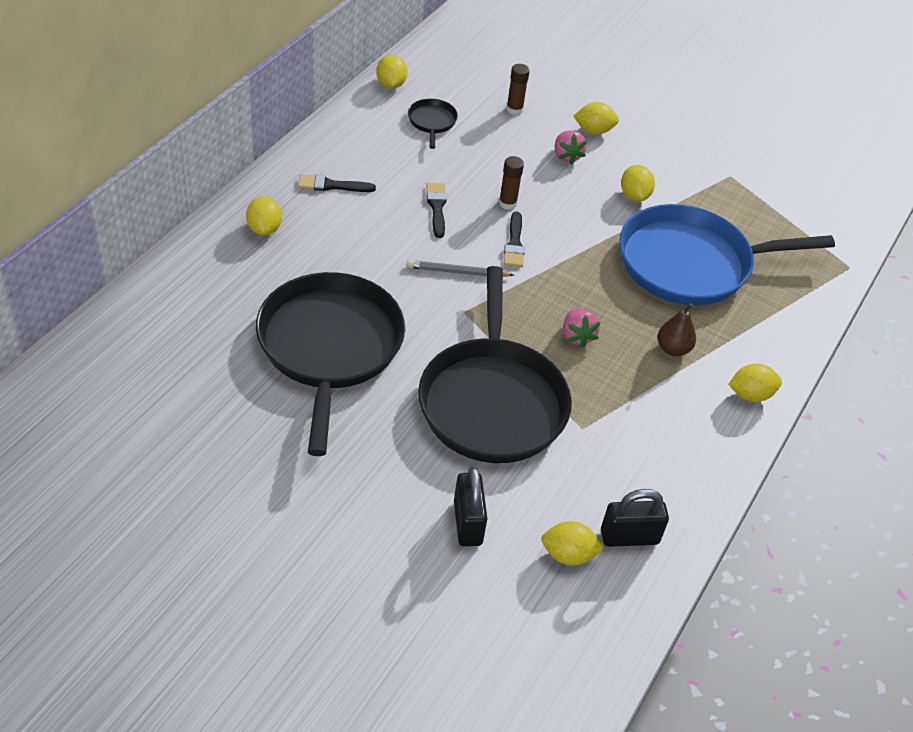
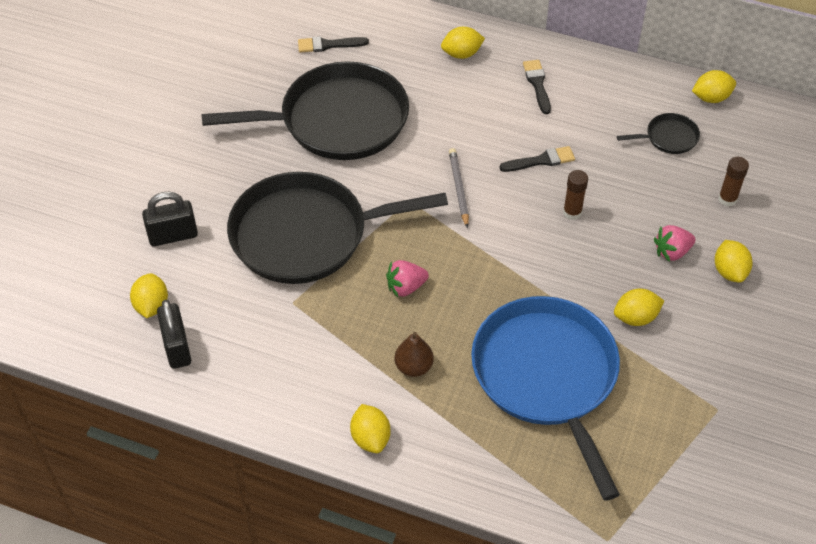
camera: 85 degrees right, 5 degrees up
(514, 243) = (515, 225): black brush -> black brush (328, 45)

